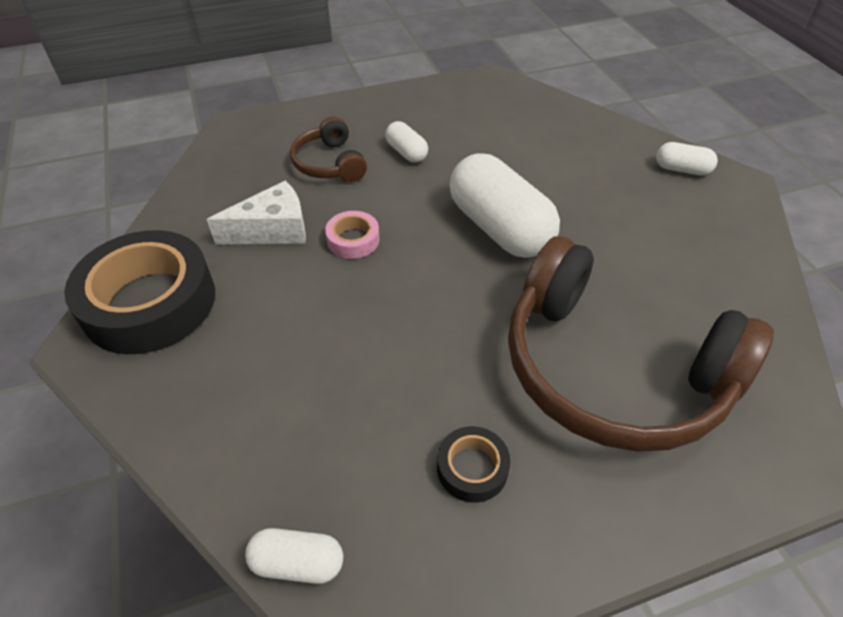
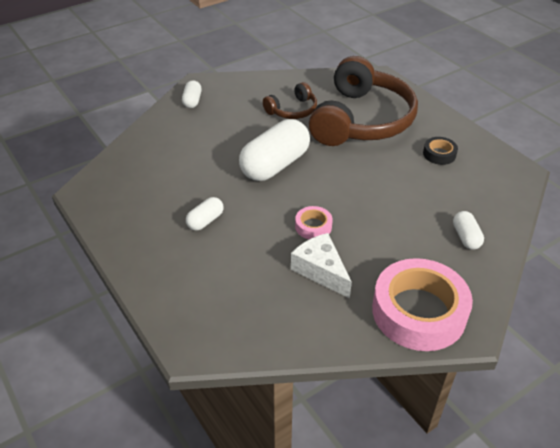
camera: 105 degrees left, 5 degrees down
(150, 302) = (418, 312): black tape -> pink tape
(298, 563) = (515, 195): white capsule -> white capsule (466, 237)
(329, 163) = (232, 261): brown headphones -> brown headphones (292, 110)

